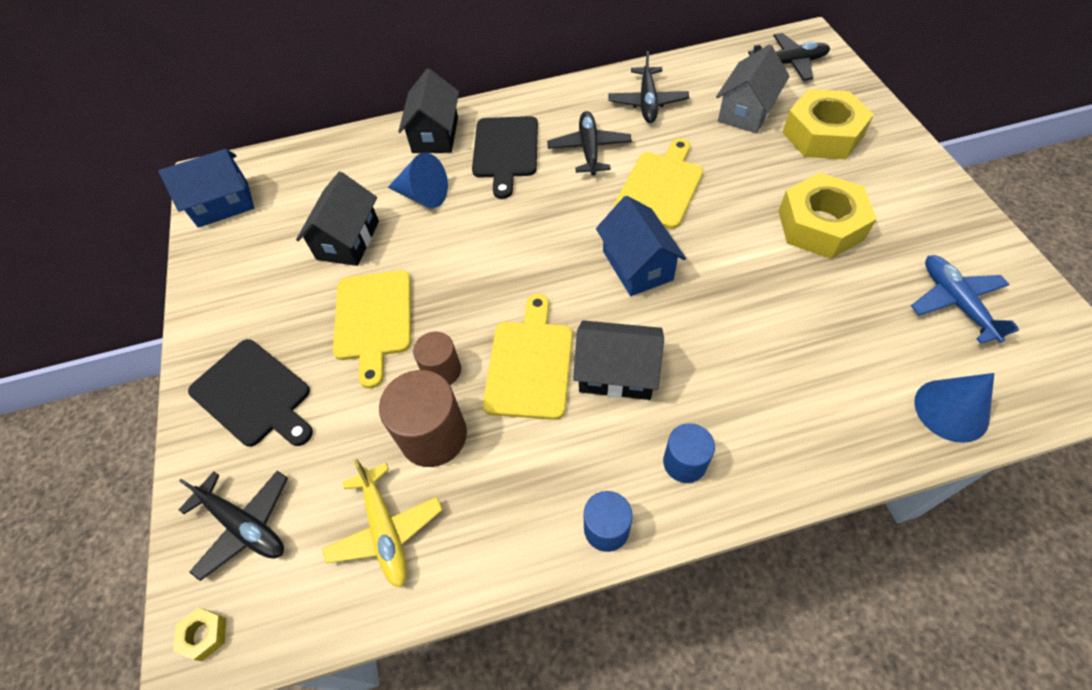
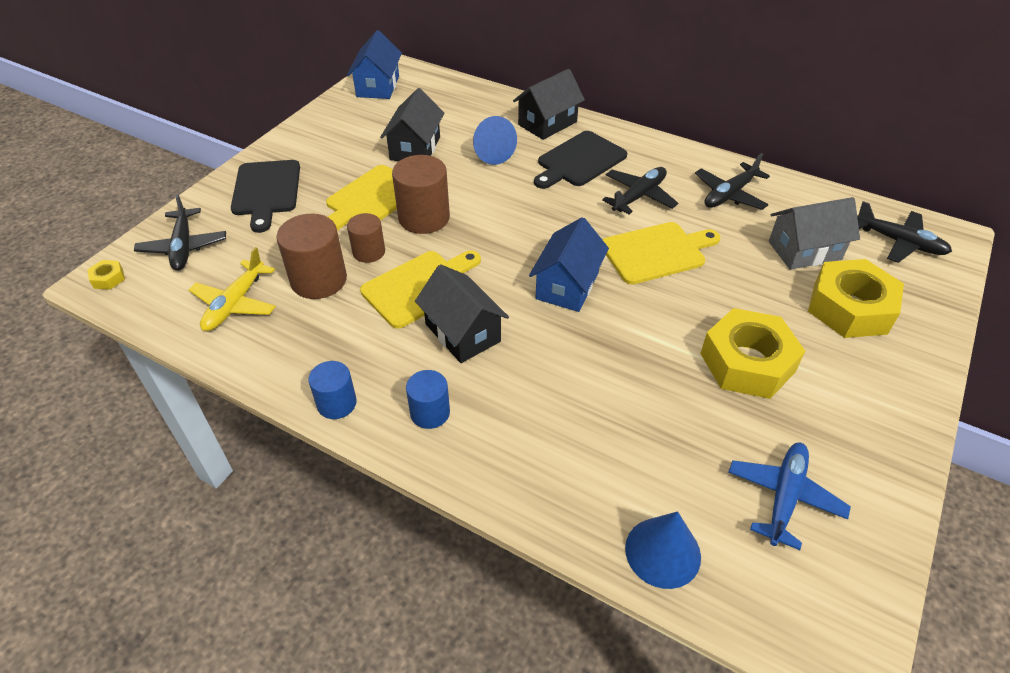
camera: 40 degrees right, 10 degrees down
(223, 204) = (378, 86): blue house -> blue house turned 75 degrees clockwise
(348, 240) = (415, 148): black house -> black house turned 45 degrees counterclockwise
(447, 299) = (424, 218): none -> brown cylinder

